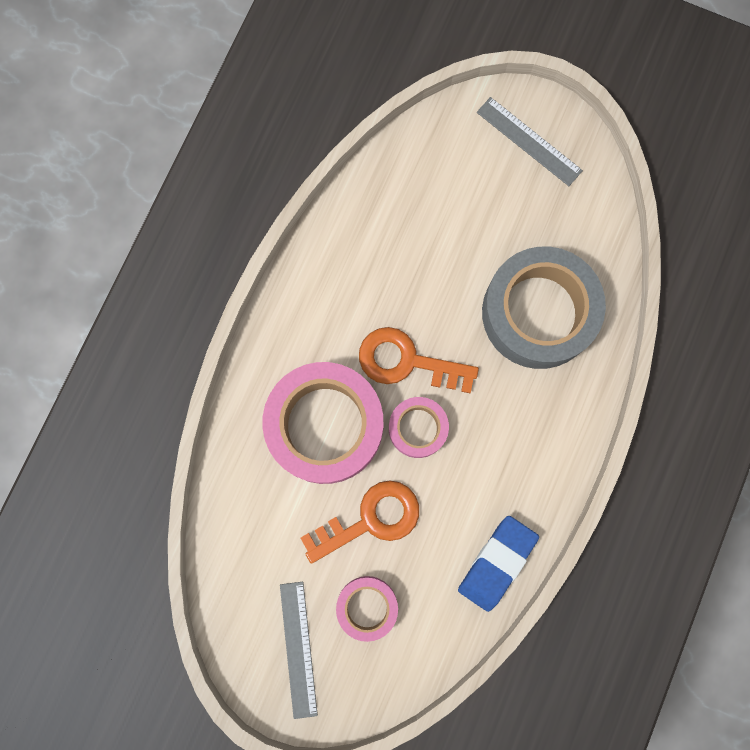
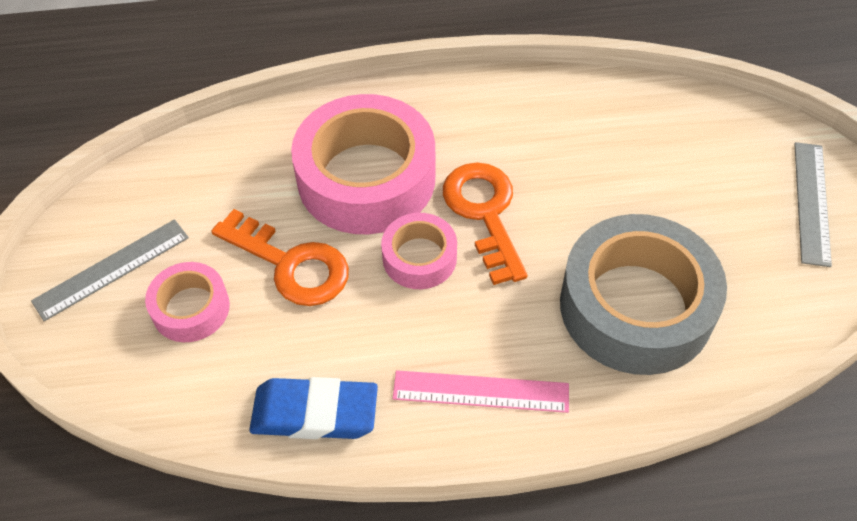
camera: 60 degrees right, 25 degrees down
(541, 449) = (481, 391): none -> pink ruler

